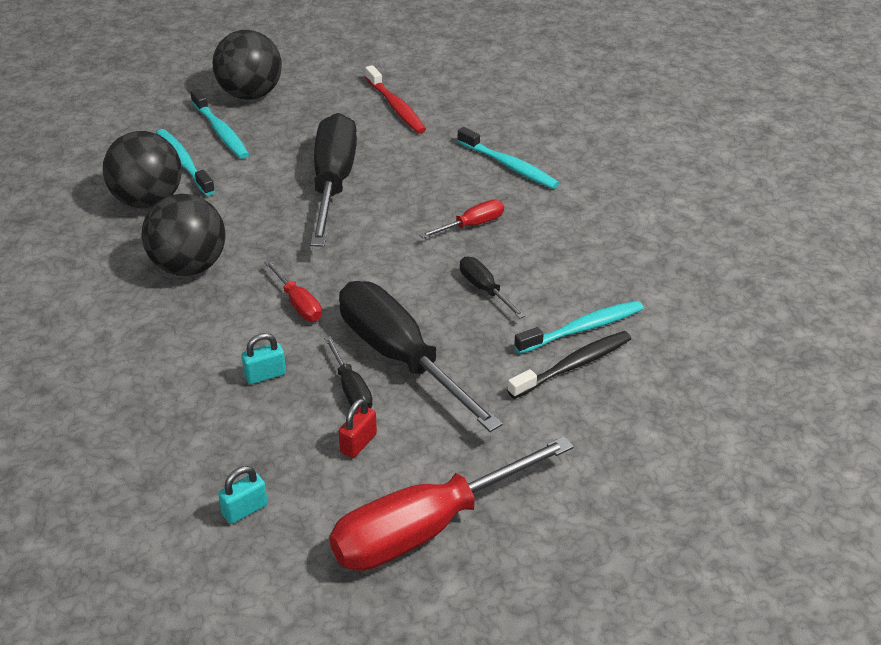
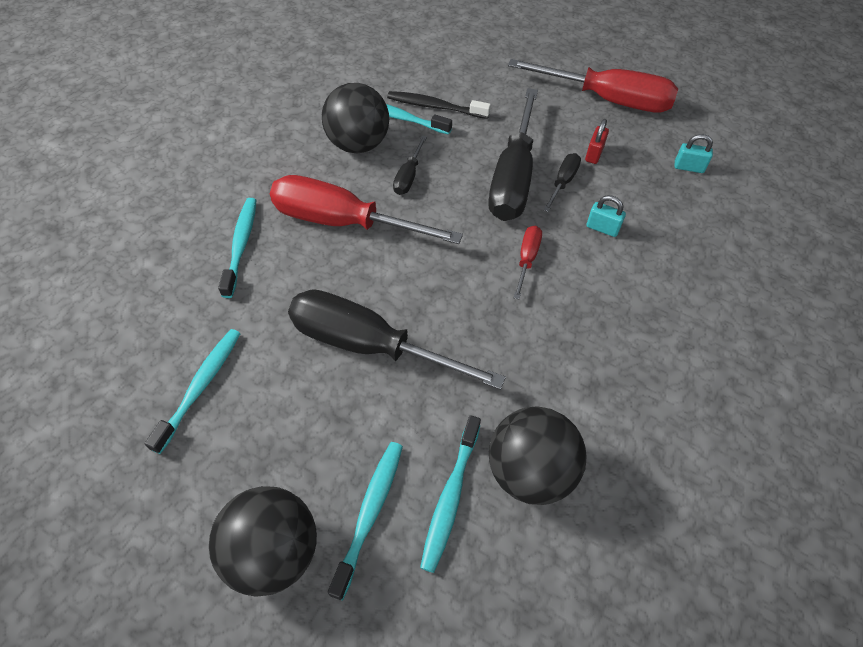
camera: 130 degrees left, 15 degrees up
(189, 266) = (566, 358): black ball -> black ball (358, 144)
(333, 182) = (369, 345): black screwdriver -> black screwdriver turned 60 degrees clockwise
(358, 443) = (594, 154): red padlock -> red padlock turned 60 degrees counterclockwise
(395, 106) = (200, 387): red toothbrush -> turquoise toothbrush
(472, 225) = (343, 222): red screwdriver -> red screwdriver, size x2.22

